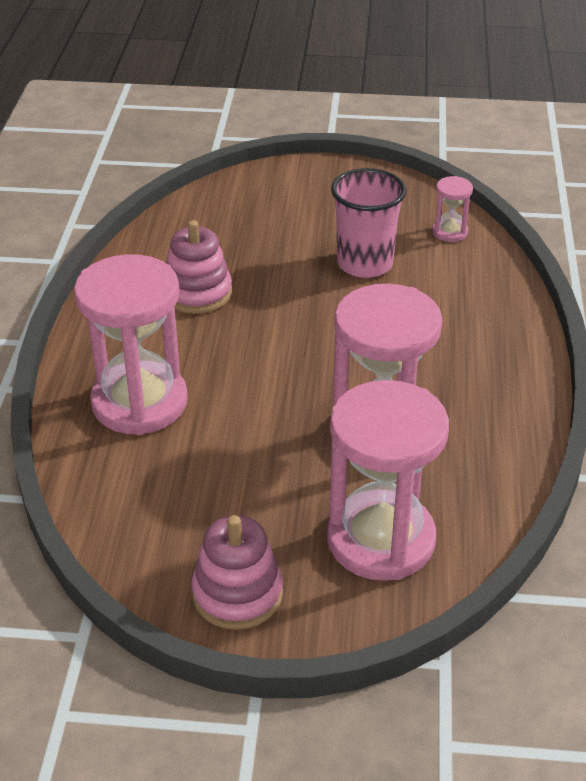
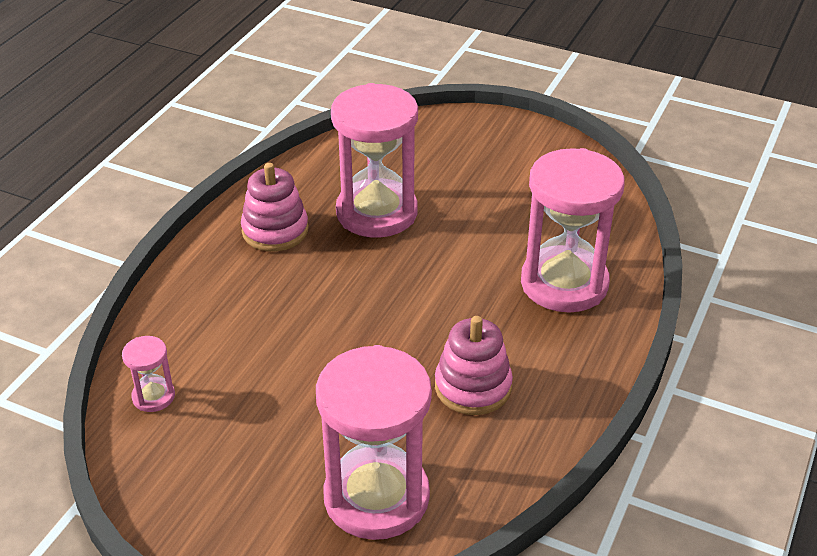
camera: 160 degrees left, 0 degrees up
(237, 594) = (530, 144): pink stacking toy -> pink stacking toy (275, 231)
(365, 264) = (277, 378): pink cup -> none
(381, 540) = (420, 151): pink hourglass -> pink hourglass (376, 497)

